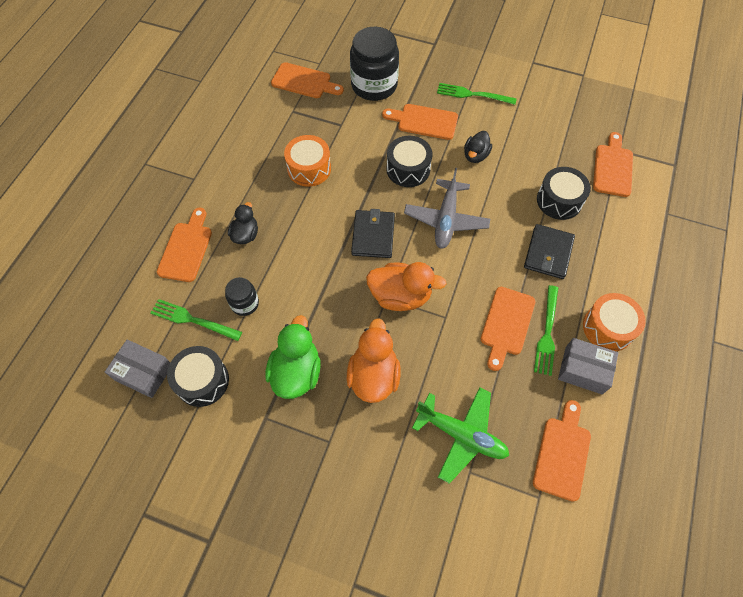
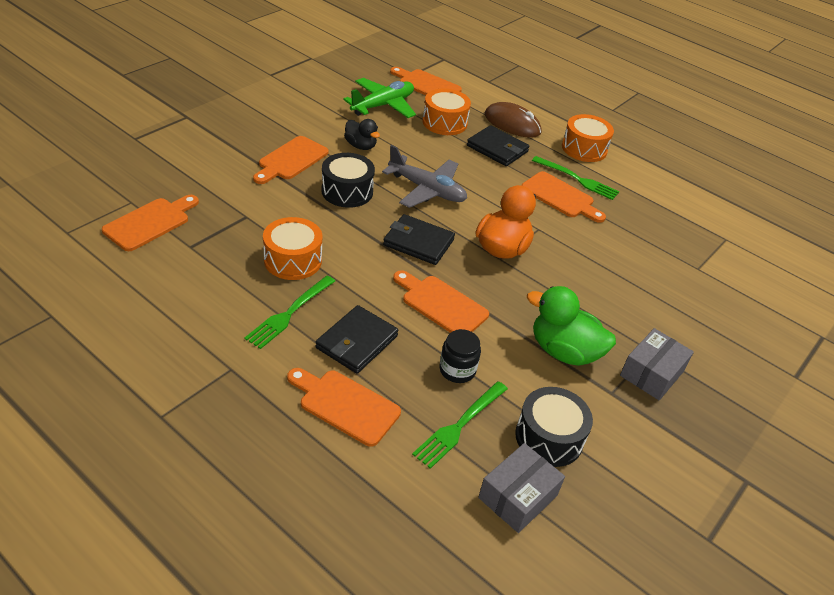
camera: 75 degrees left, 20 degrees down
(245, 234) = (357, 342): black duck -> black wallet
(373, 376) = (586, 296): orange duck -> none
(374, 85) = (208, 174): black jar -> none
(461, 435) = (662, 261): green plane -> green plane (383, 105)
(472, 94) = (281, 120): green fork -> green fork (289, 313)
(559, 200) = (444, 122): black drum -> orange drum
(562, 454) = (690, 213): orange cutting board -> orange cutting board (441, 304)
(583, 370) = (618, 175): grey box -> grey box (651, 373)
(602, 254) = (512, 124): none -> brown mouse

